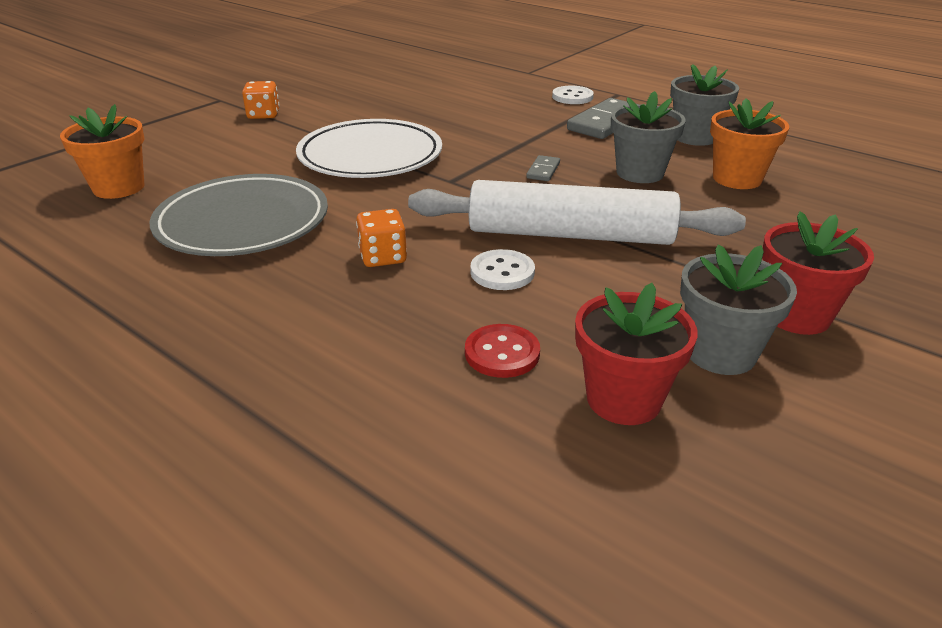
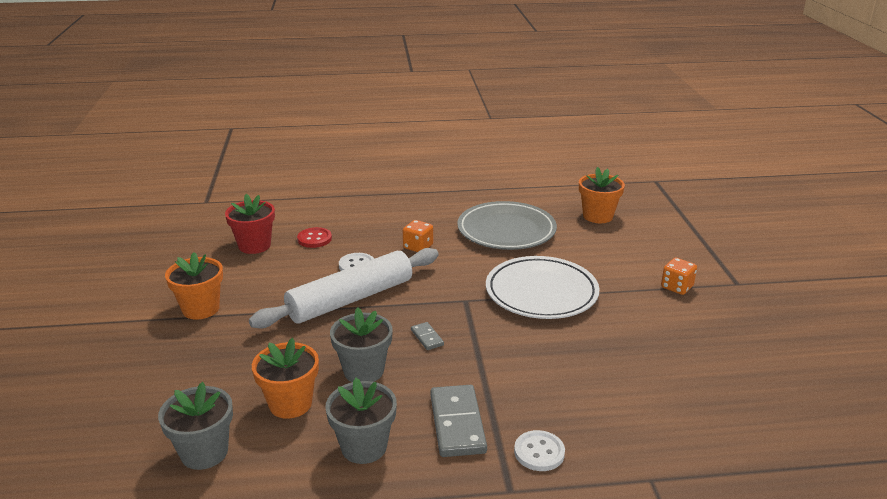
camera: 135 degrees right, 5 degrees down
(720, 353) = (228, 276): grey flower pot -> grey flower pot (204, 452)
(796, 315) = (201, 309): red flower pot -> orange flower pot

